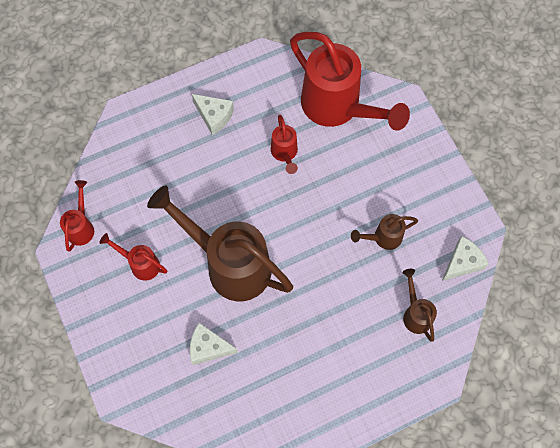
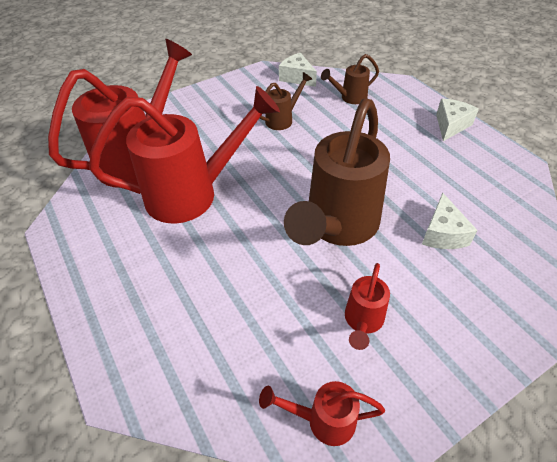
camera: 95 degrees left, 20 degrees down
(214, 116) = (136, 267): white cheese -> white cheese (451, 125)
(285, 154) = (194, 193): red watering can -> red watering can, size x2.19
(383, 238) = (283, 119): brown watering can -> brown watering can turned 105 degrees counterclockwise

